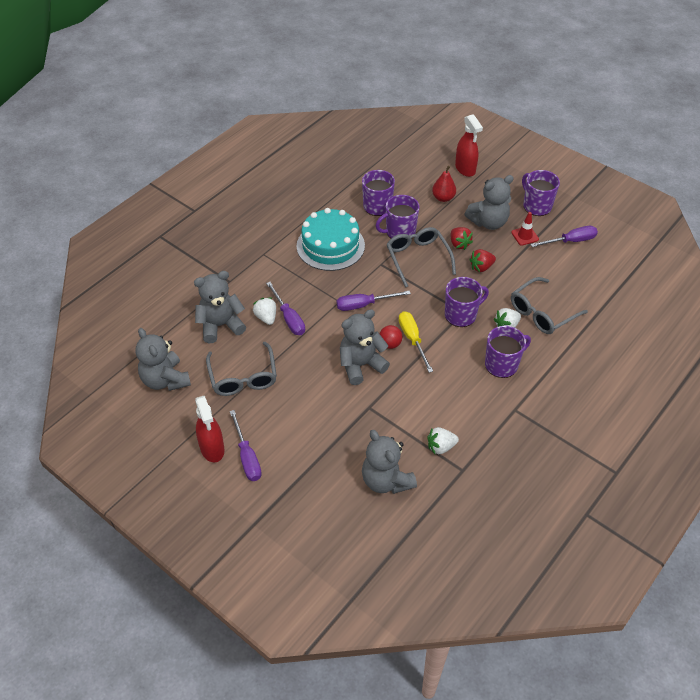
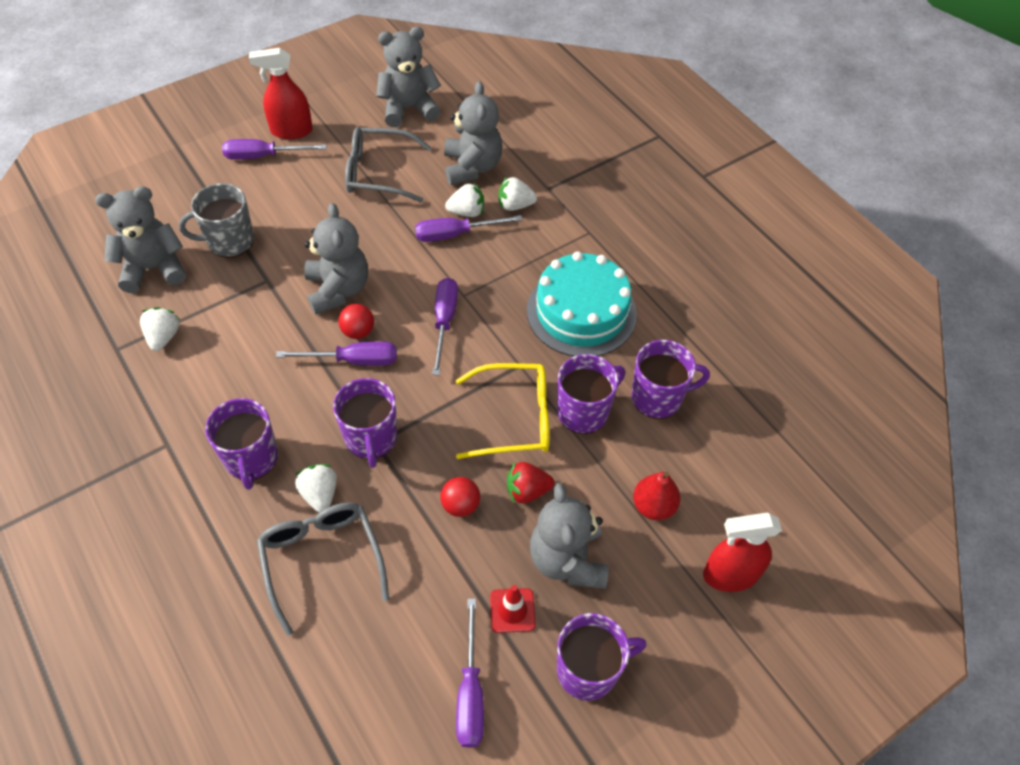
camera: 105 degrees right, 5 degrees up
(251, 294) = (515, 205): none -> white strawberry
(342, 443) = (229, 241): none -> grey mug
(399, 232) = (584, 411): purple mug -> purple mug turned 60 degrees clockwise
(412, 339) = (353, 360): yellow screwdriver -> purple screwdriver
(418, 259) = (513, 418): grey glasses -> yellow glasses
(481, 267) = (460, 505): red strawberry -> red ball

